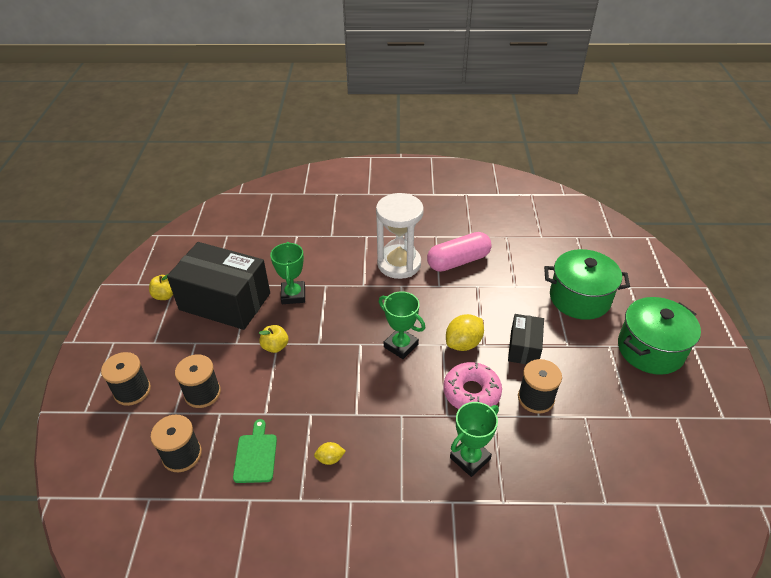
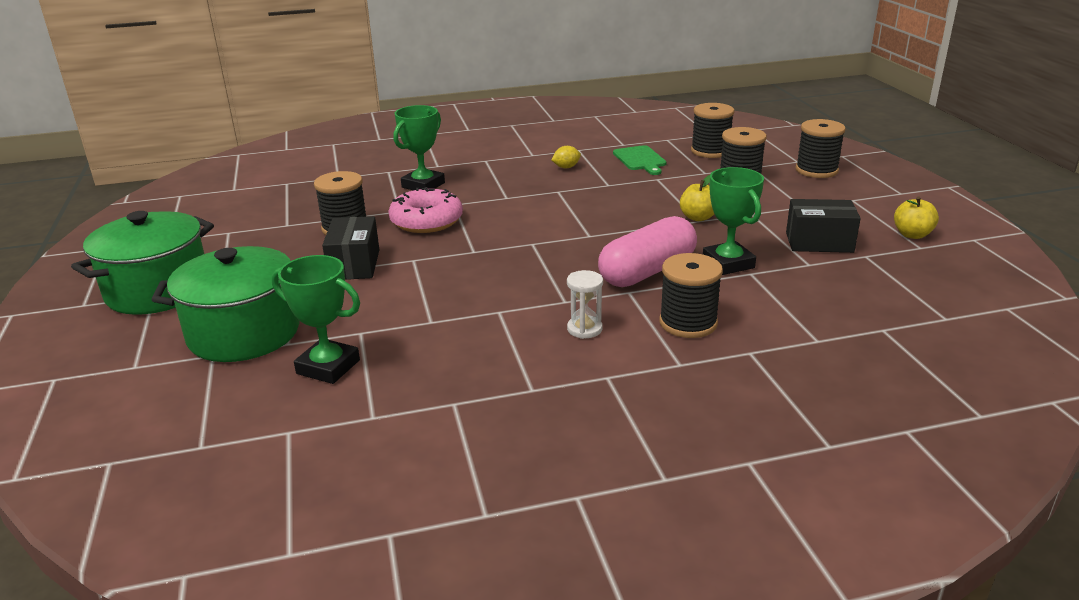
camera: 165 degrees right, 15 degrees down
(225, 301) = (819, 242): black box -> black box, size x0.51
(346, 257) = (688, 323): none -> black spool
(399, 264) = (584, 329): white hourglass -> white hourglass, size x0.41
(401, 345) = (532, 241): green trophy -> green trophy (328, 367)
(458, 261) = (472, 352): pink capsule -> pink capsule (647, 271)
(463, 343) = (443, 256): yellow lemon -> none

